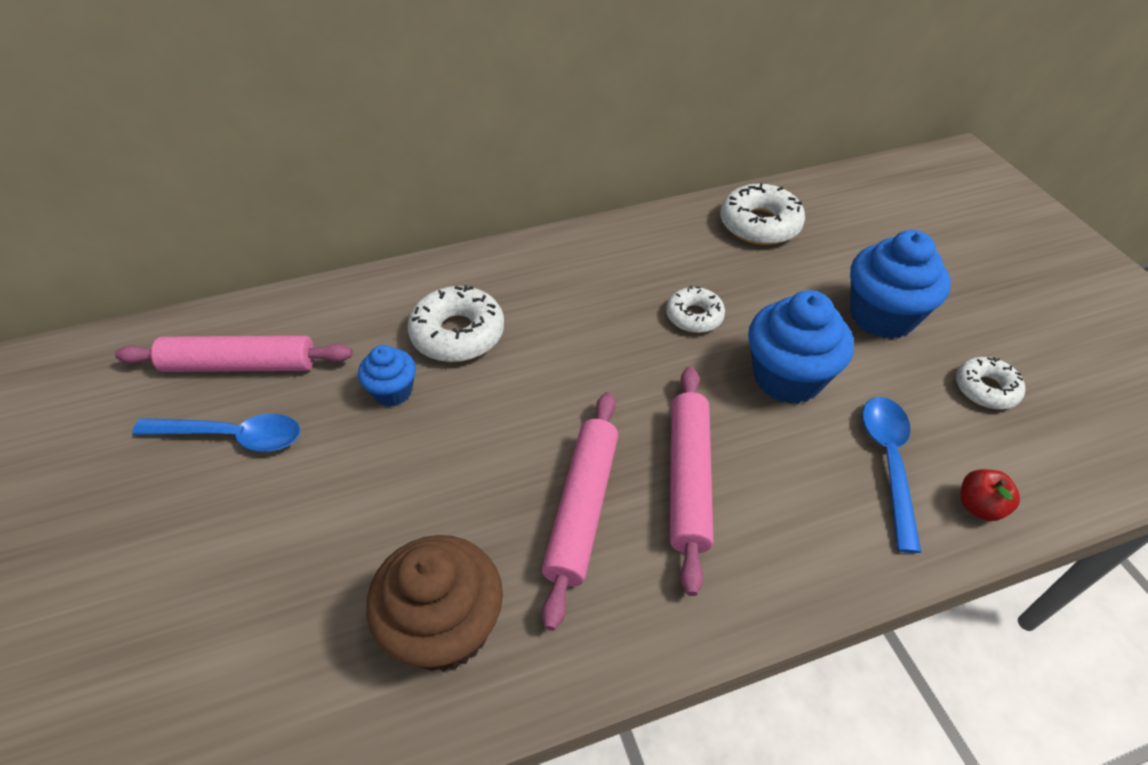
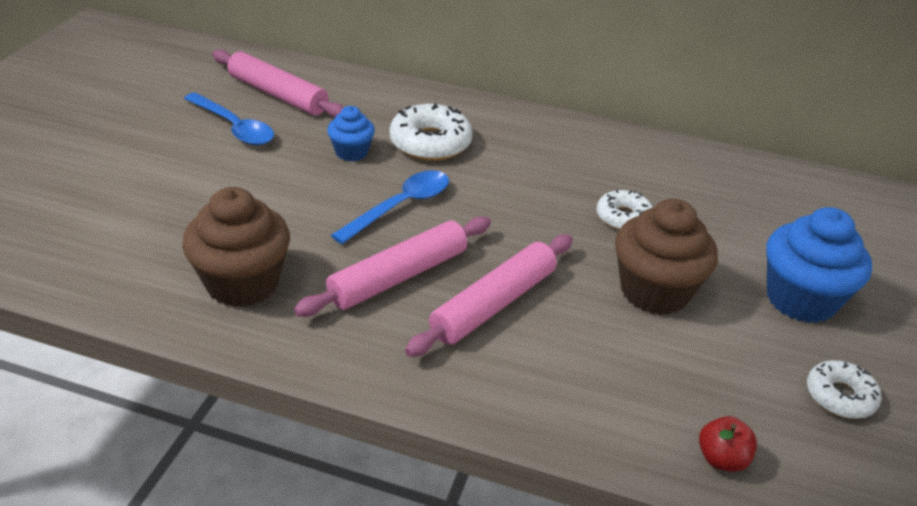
camera: 35 degrees right, 10 degrees down
(759, 224) = (762, 189): white donut -> none
(787, 377) = (654, 291): blue cupcake -> brown cupcake
(889, 463) = (674, 387): blue spoon -> blue spoon (400, 207)

